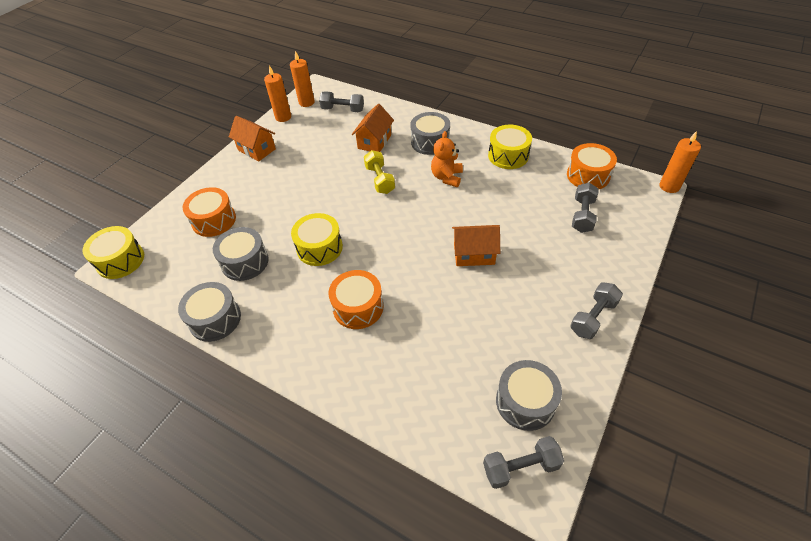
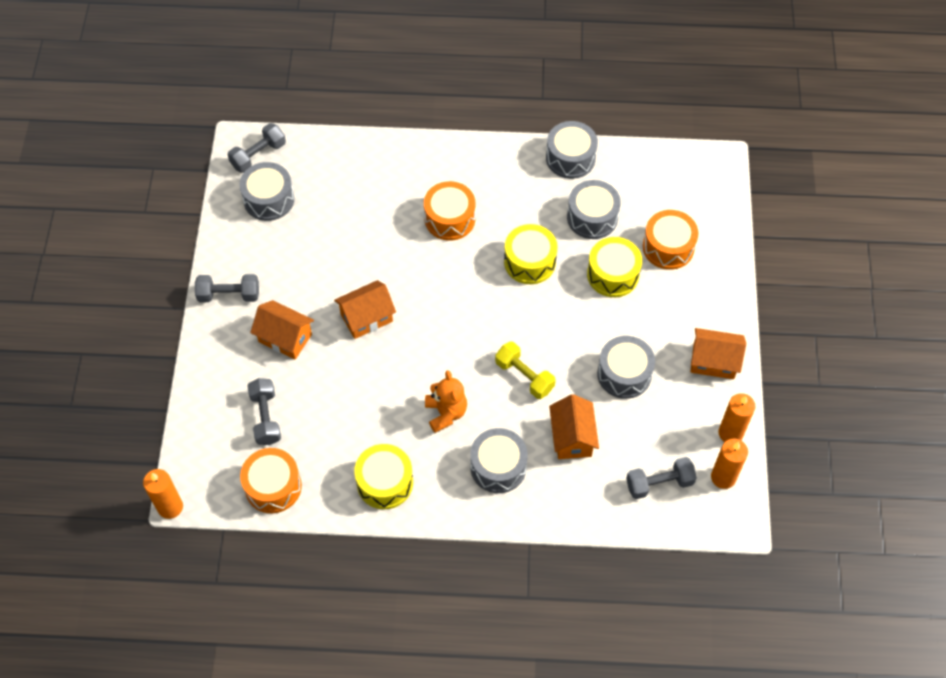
camera: 150 degrees right, 10 degrees up
(120, 260) = (716, 170): yellow drum -> yellow drum (613, 274)
(315, 161) = (624, 374): none -> grey drum
(550, 263) = (285, 338): none -> orange house
(593, 317) = (229, 295): grey dumbbell -> grey dumbbell turned 75 degrees clockwise

